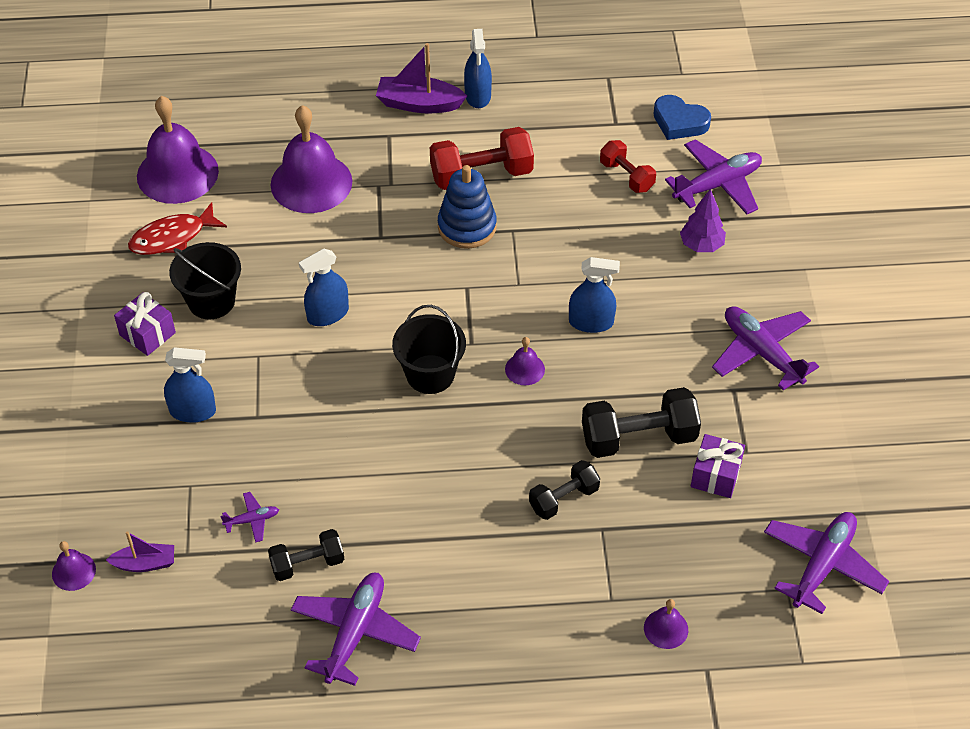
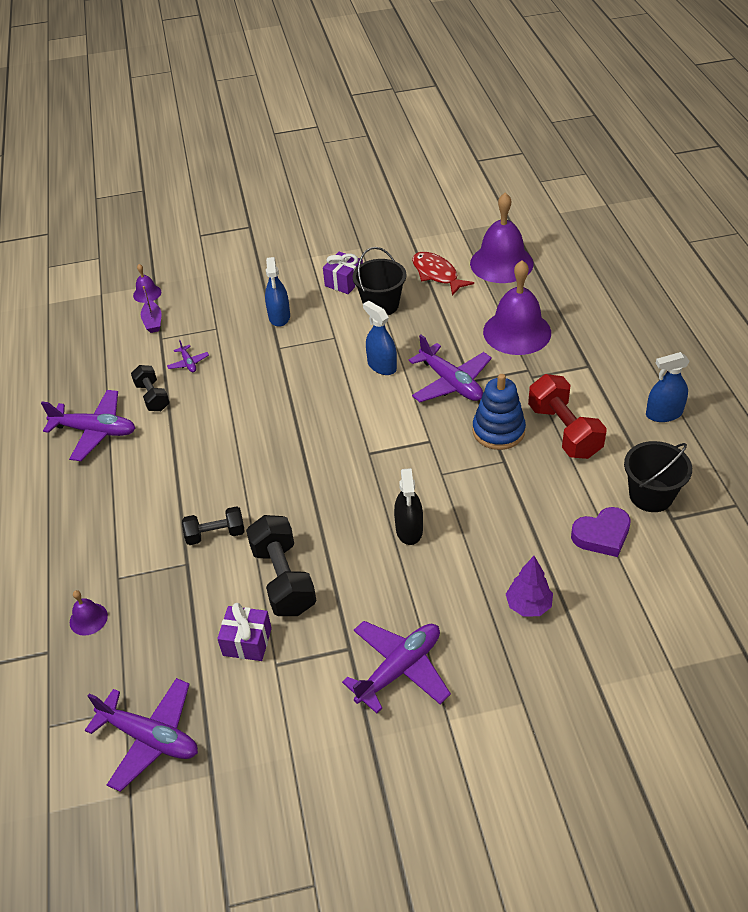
camera: 85 degrees right, 5 degrees down
(419, 104) = (635, 378): purple boat -> none
(430, 374) = (332, 433): black bucket -> black bucket (651, 495)
(524, 369) = (347, 491): purple bell -> none
(563, 499) = (215, 534): black dumbbell -> black dumbbell turned 60 degrees counterclockwise
(591, 322) = (409, 530): blue spray bottle -> black spray bottle
(626, 176) = (602, 535): red dumbbell -> purple heart
(679, 122) = (698, 571): blue heart -> none
(717, 185) = (618, 612): purple plane -> purple plane (451, 383)

